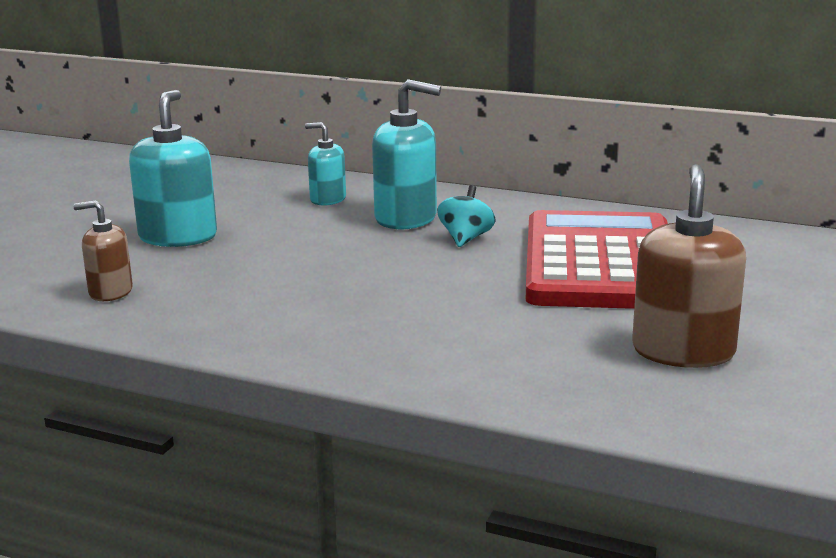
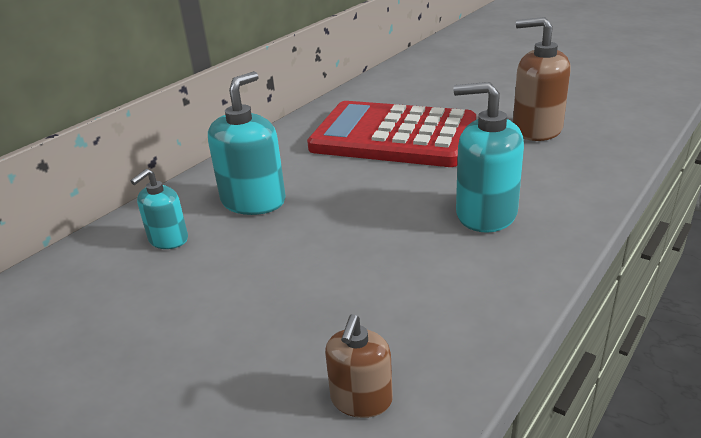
camera: 75 degrees left, 10 degrees up
(178, 237) = (209, 346): turquoise soap dispenser -> turquoise soap dispenser (485, 214)
(465, 239) = (319, 178): turquoise spinning top -> none

